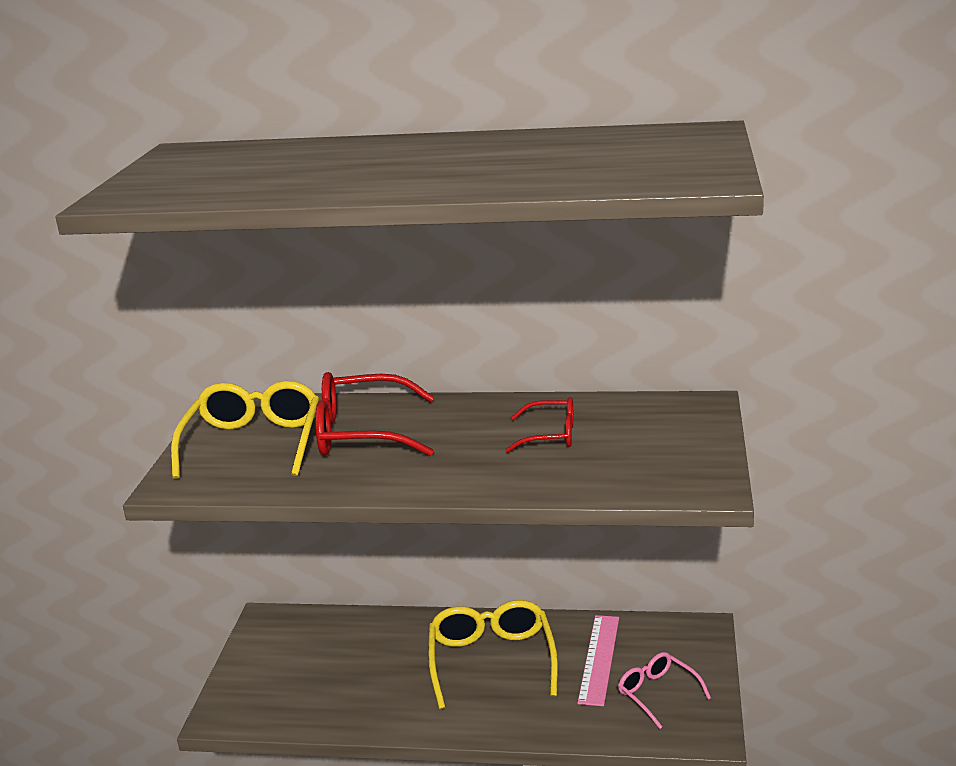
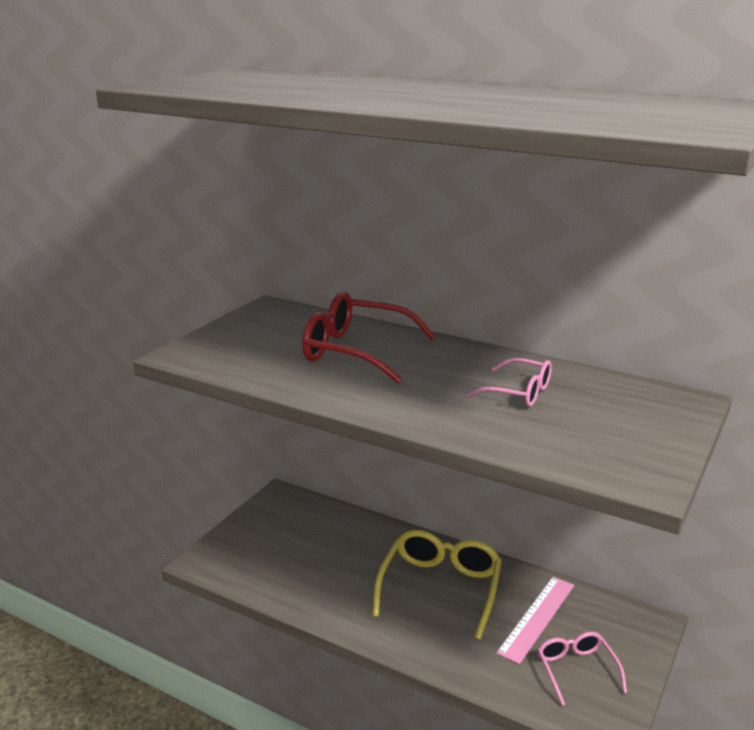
camera: 20 degrees right, 0 degrees up
(254, 443) = (266, 338): yellow glasses -> none
(551, 435) = (519, 392): red glasses -> pink glasses

